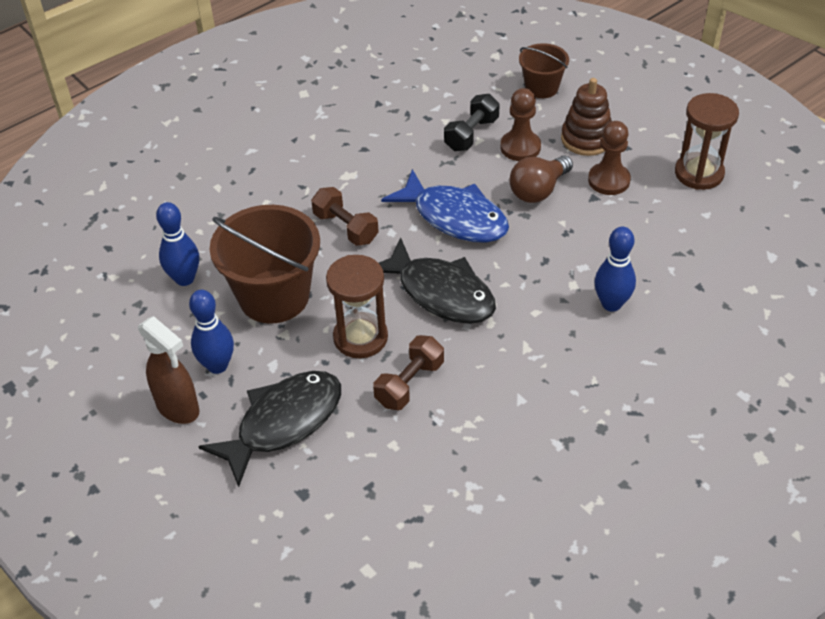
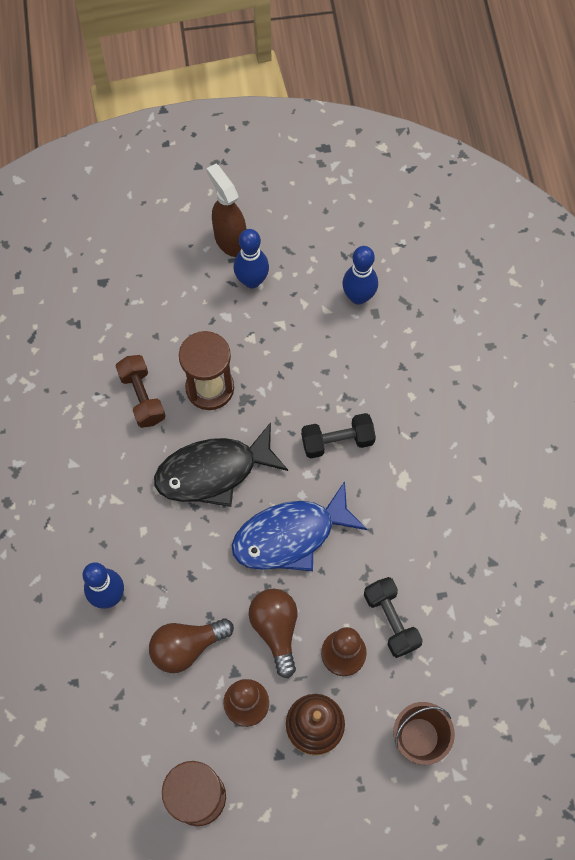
camera: 120 degrees right, 20 degrees up
(178, 408) = (230, 240): brown spray bottle -> brown spray bottle turned 75 degrees clockwise
(274, 296) = (295, 350): brown bucket -> none
(283, 423) = (168, 298): black fish -> none
(345, 228) = (337, 441): brown dumbbell -> black dumbbell
(602, 233) = (187, 647): none -> brown light bulb

